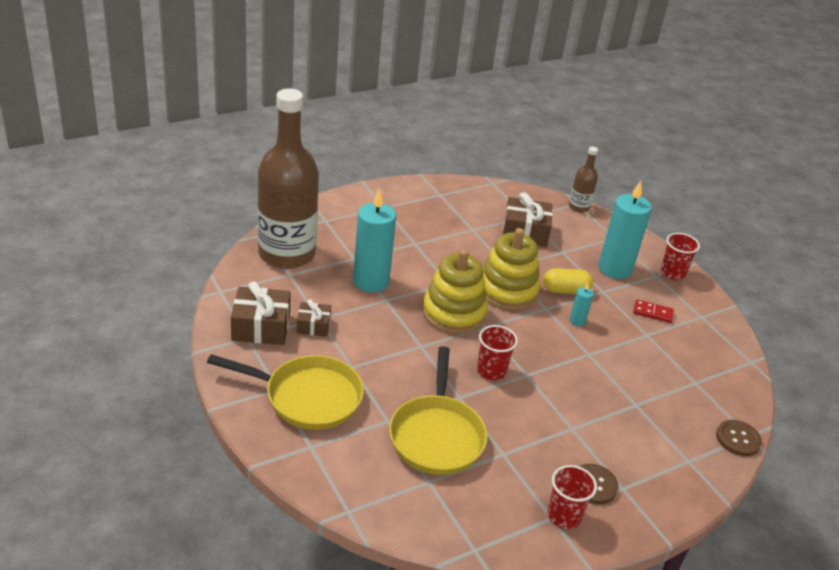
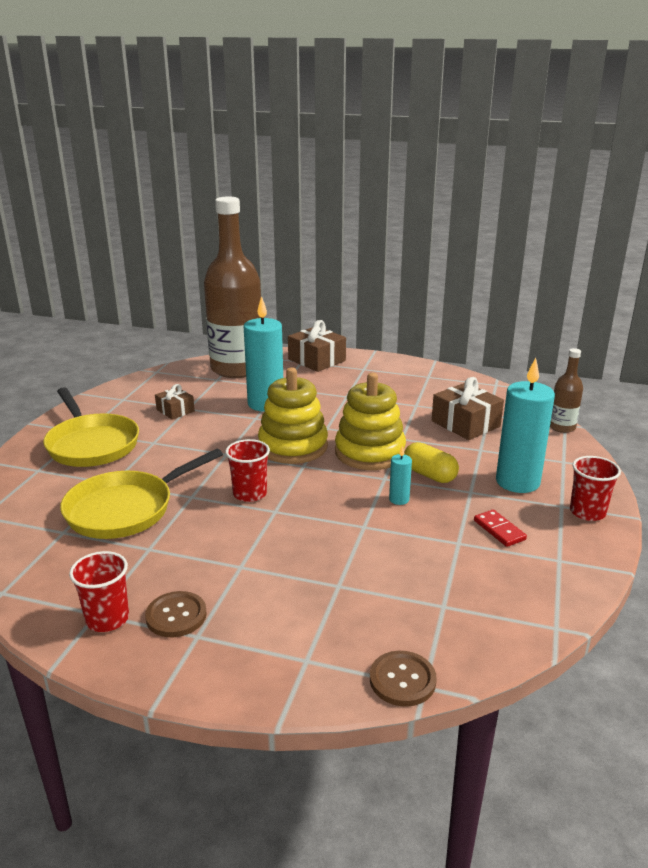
camera: 50 degrees right, 10 degrees down
(261, 327) = (142, 397): brown gift -> brown gift (317, 360)

